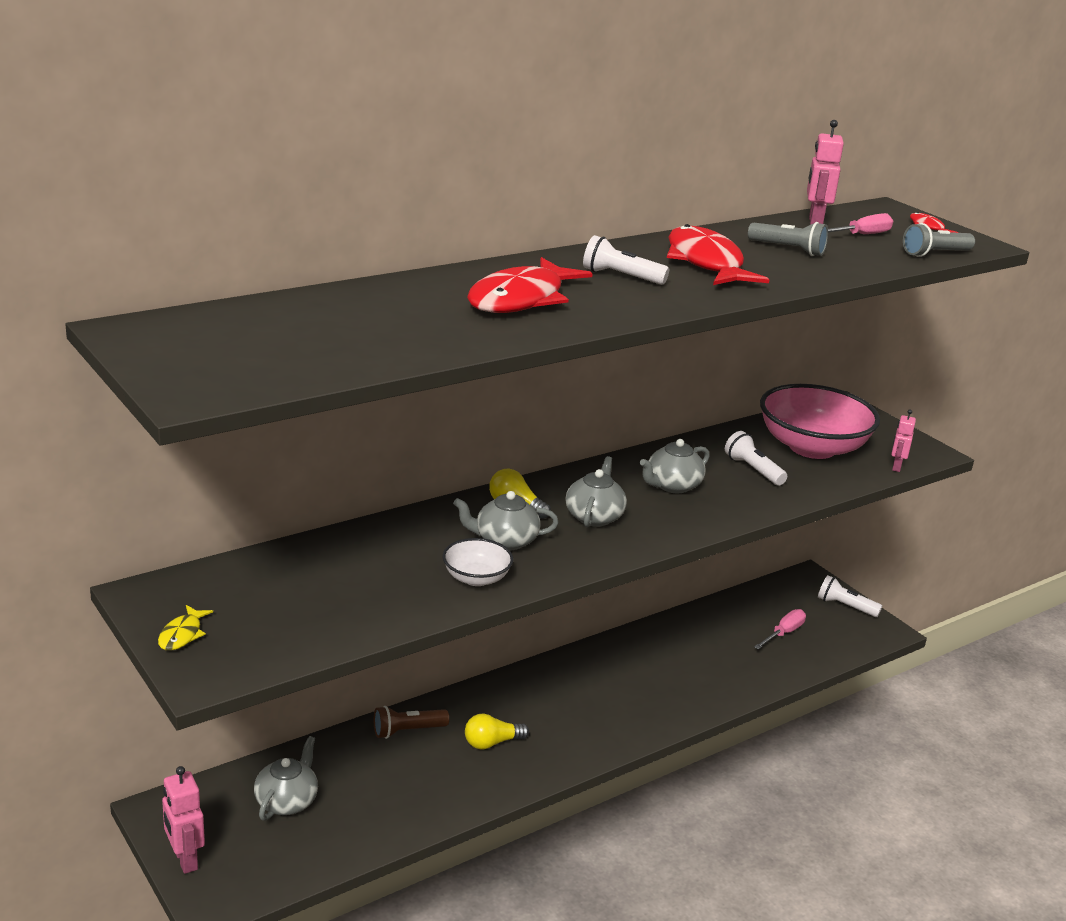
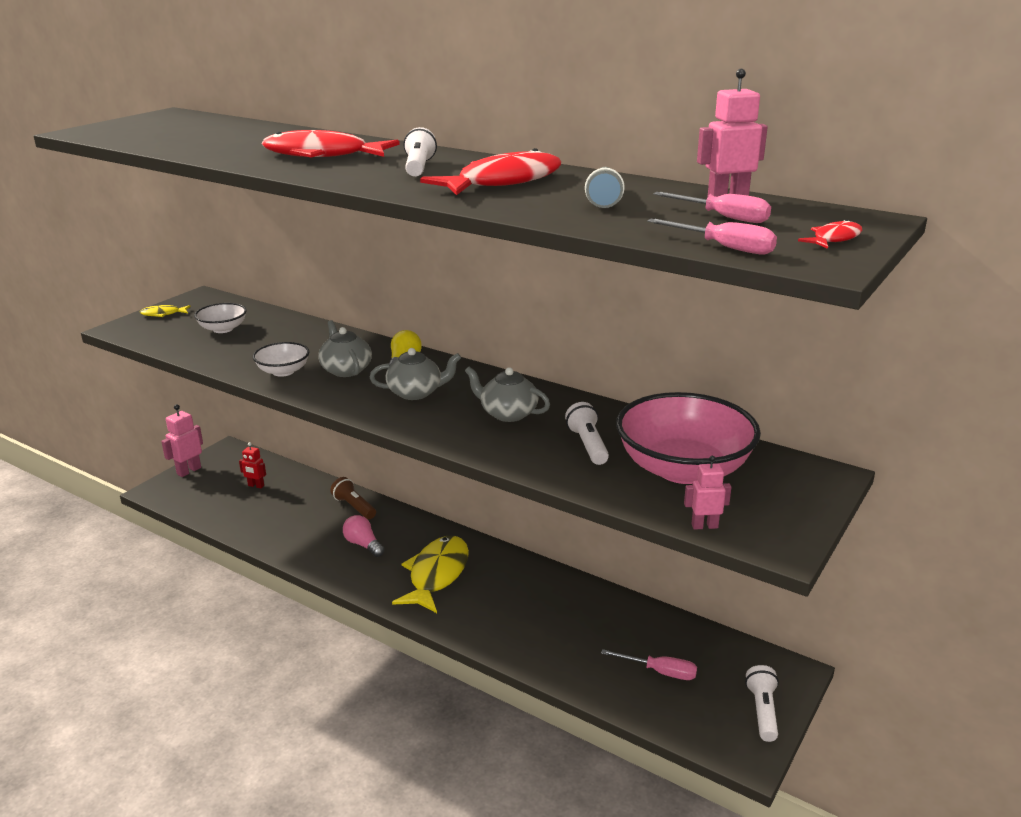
camera: 70 degrees right, 0 degrees up
(287, 801) = (256, 486): grey teapot -> red robot
(296, 596) = (223, 329): none -> white bowl
(492, 743) = (363, 544): yellow light bulb -> pink light bulb
(580, 707) = (436, 574): none -> yellow fish
(753, 470) = (588, 445): white flashlight -> white flashlight turned 45 degrees counterclockwise
(935, 254) = (724, 247): grey flashlight -> pink screwdriver

